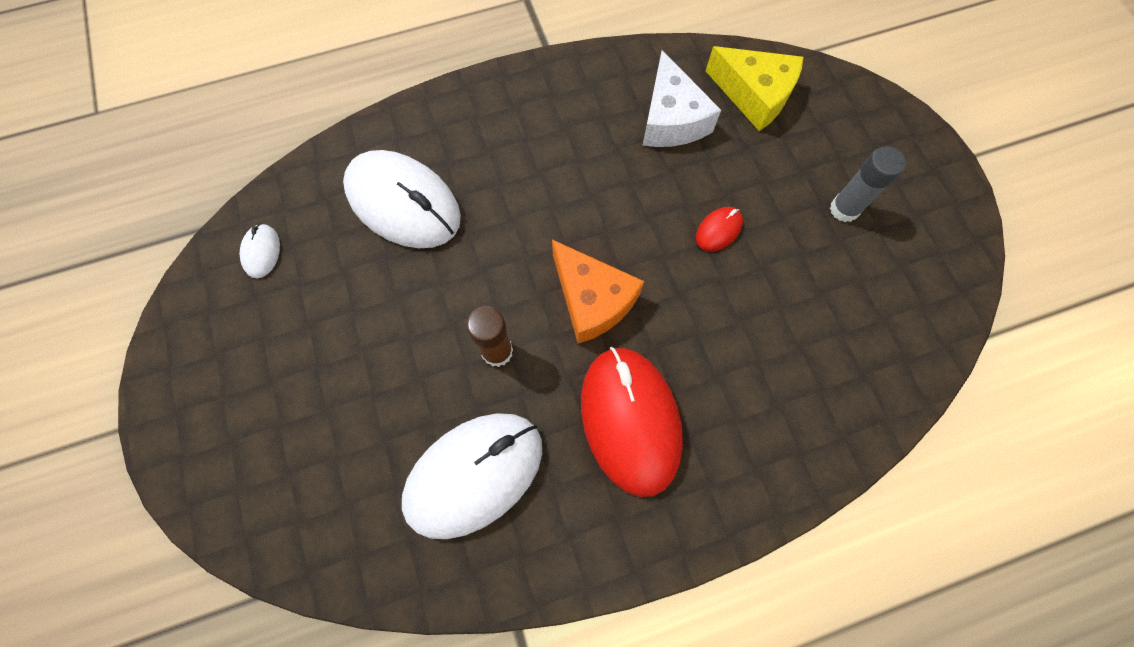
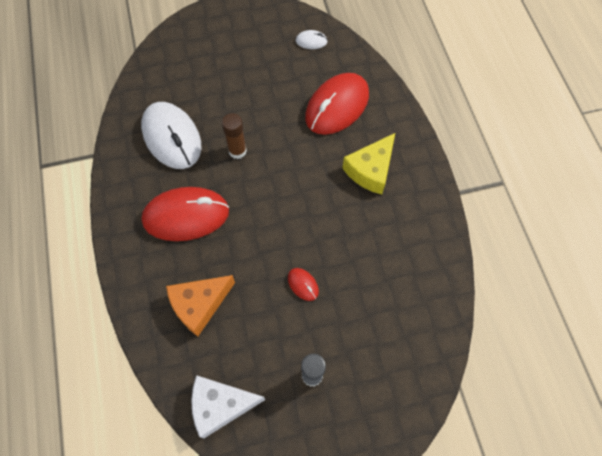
camera: 95 degrees right, 5 degrees down
(403, 203) = (337, 106): white mouse -> red mouse
(592, 300) = (262, 202): orange cheese -> orange cheese (199, 305)
(671, 119) = (393, 266): white cheese -> white cheese (220, 405)
(754, 95) = (413, 329): yellow cheese -> yellow cheese (370, 170)

